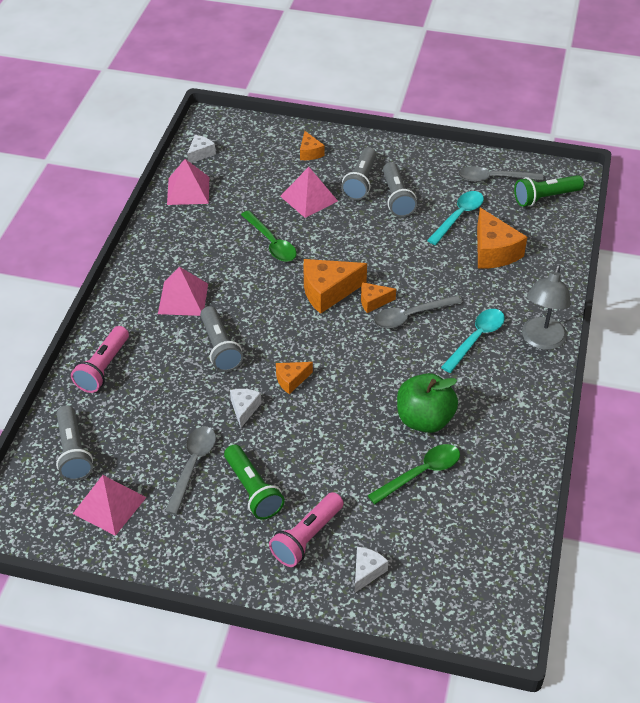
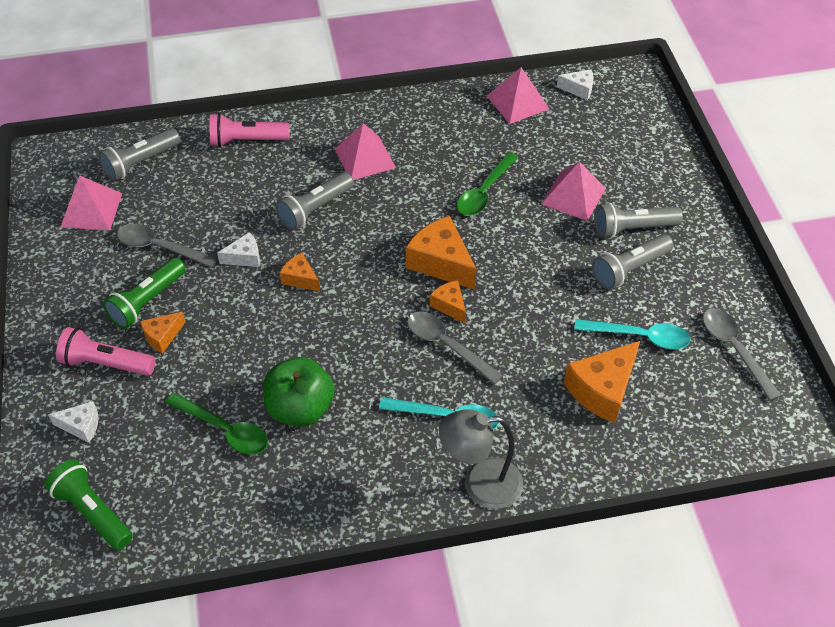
camera: 65 degrees right, 5 degrees up
(193, 465) = (159, 247): grey spoon -> grey spoon turned 150 degrees counterclockwise
(310, 153) = (647, 170): orange cheese -> orange cheese (162, 336)
(545, 198) = (739, 414): green flashlight -> green flashlight (92, 512)

